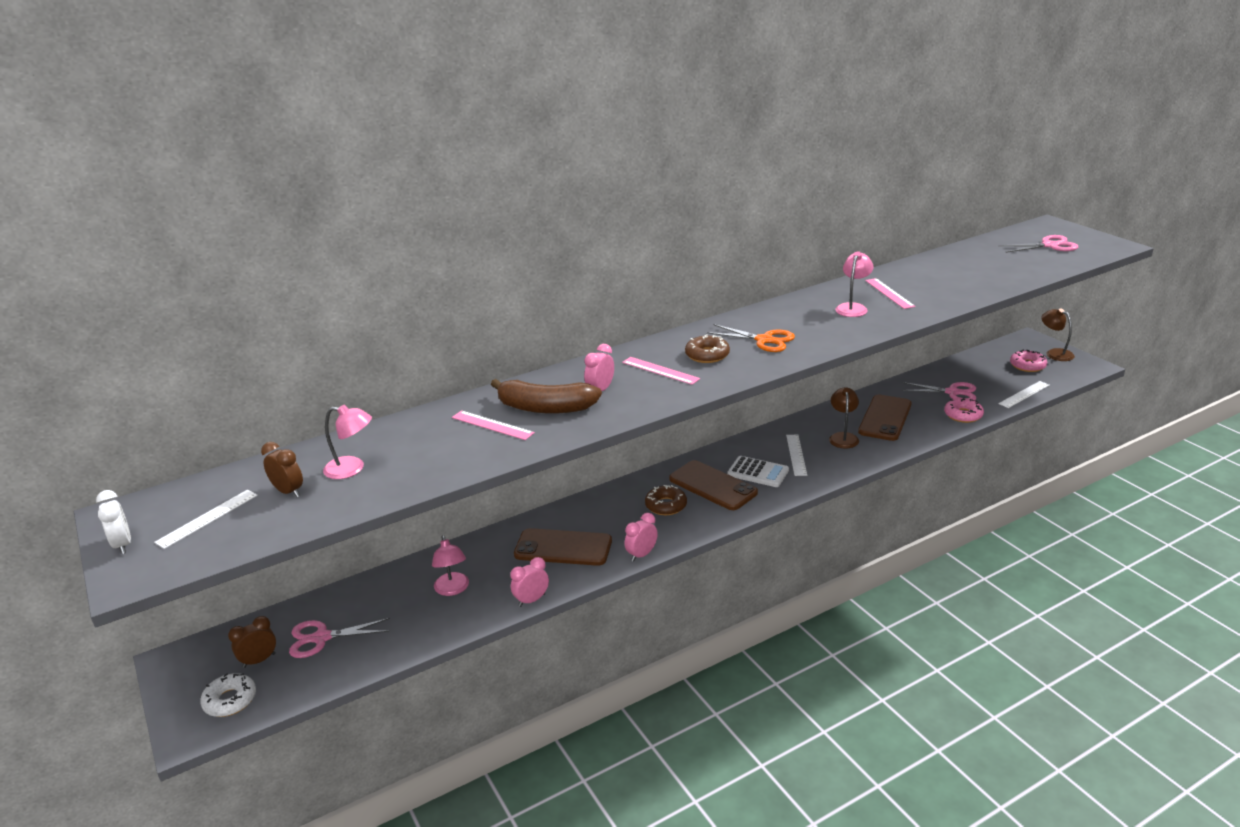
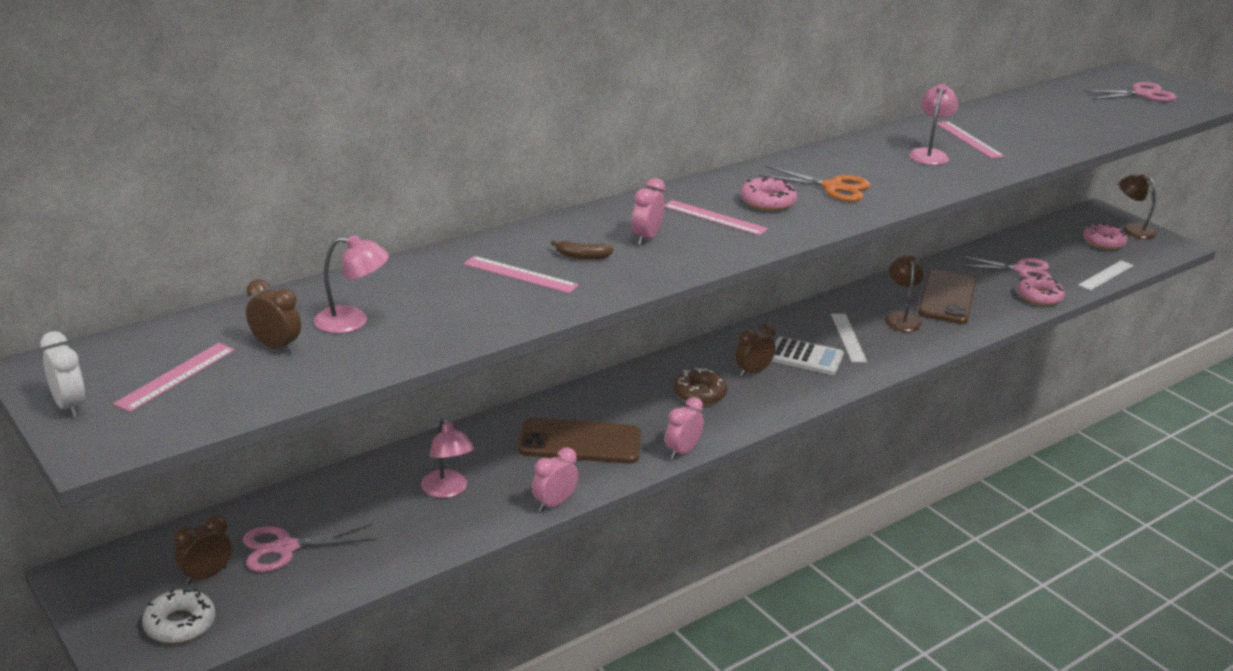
camera: 10 degrees left, 0 degrees up
(207, 518) = (176, 376): white ruler -> pink ruler
(545, 408) = (582, 256): brown banana -> brown banana, size x0.43
(707, 355) = (768, 202): brown donut -> pink donut
(712, 486) = (753, 372): brown phone -> brown clock

